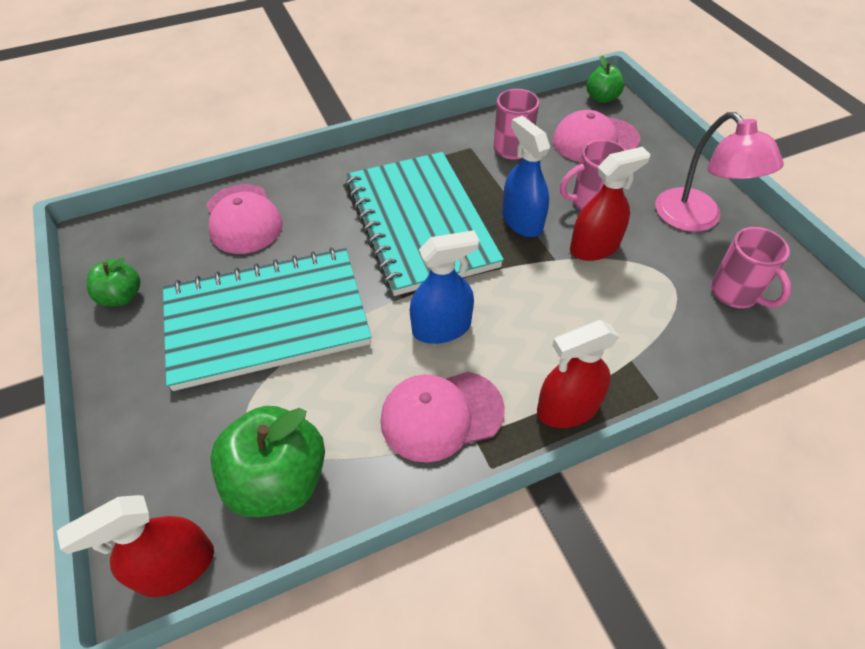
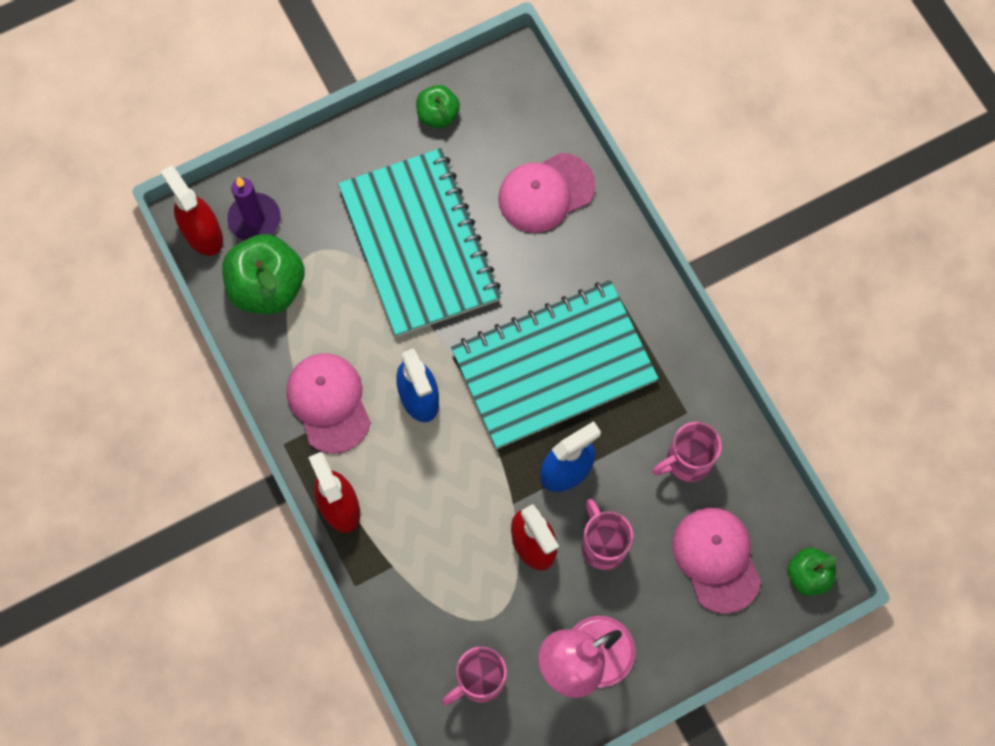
camera: 85 degrees right, 20 degrees up
(178, 494) = (254, 219): none -> purple candle

